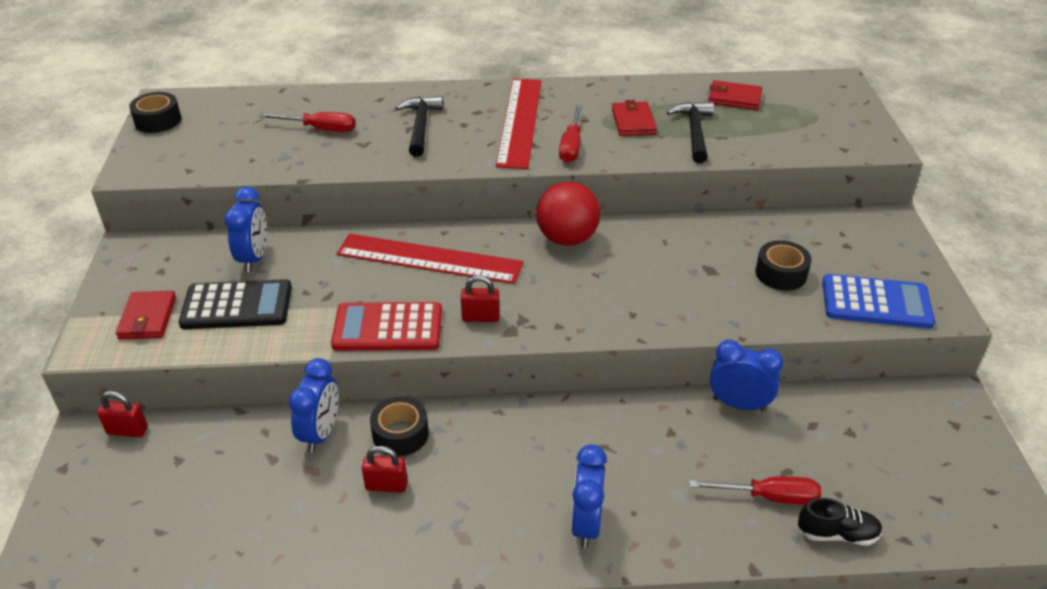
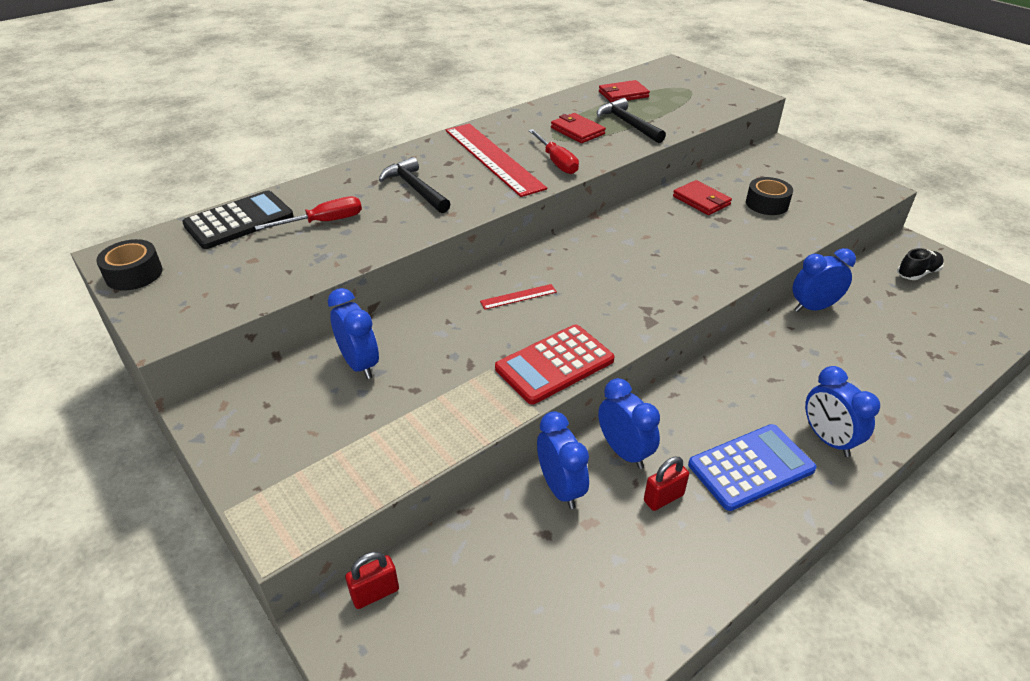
camera: 35 degrees left, 0 degrees up
(148, 318) = (316, 468): red wallet -> red wallet (701, 200)
(237, 306) = (395, 412): black calculator -> black calculator (239, 221)
(400, 434) = (624, 452): black tape -> blue clock
(429, 259) = (518, 297): red ruler -> red ruler, size x0.42
(480, 317) = (615, 322): red padlock -> none
(567, 239) = (603, 238): red ball -> none
(768, 497) = (901, 357): red screwdriver -> none
(837, 534) = (962, 359): black shoe -> black shoe (917, 273)
(876, 302) = (840, 199): blue calculator -> blue calculator (751, 467)

